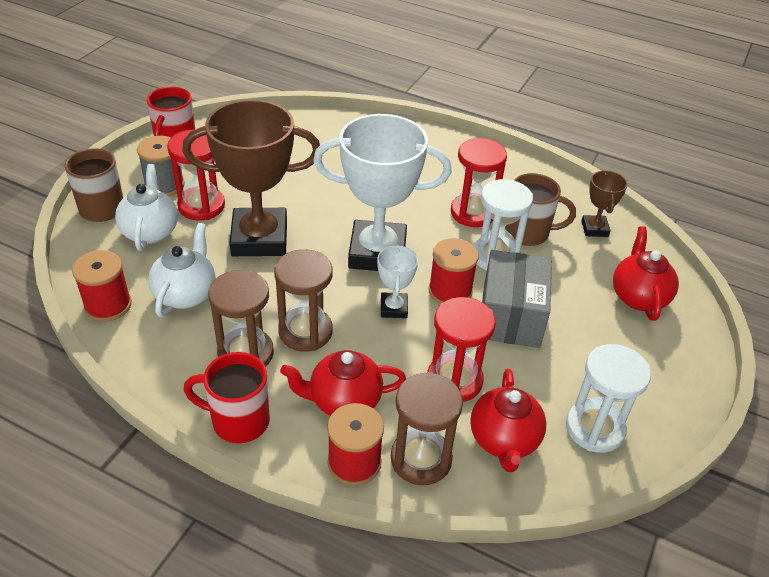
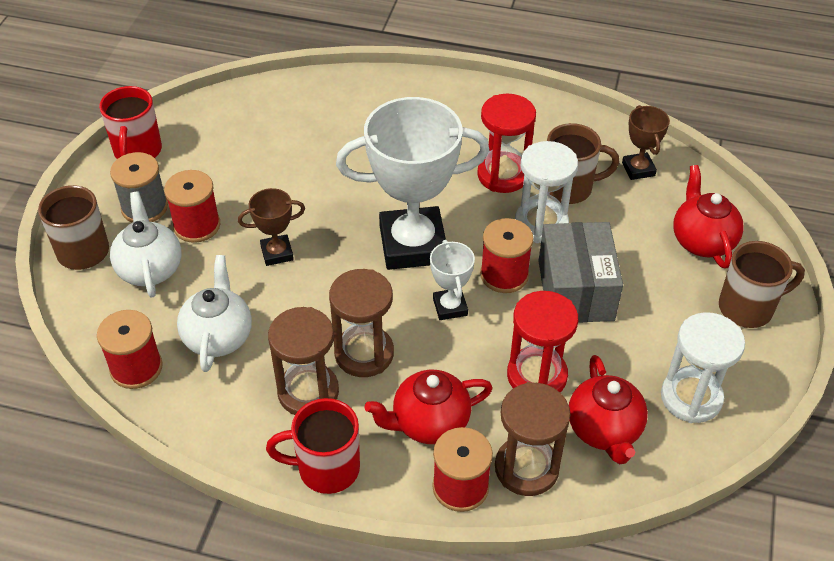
camera: 10 degrees left, 5 degrees up
(201, 206) = (197, 225): red hourglass -> red spool
(259, 238) = (277, 253): brown trophy -> brown trophy, size x0.46
(668, 361) = (748, 308): none -> brown mug

